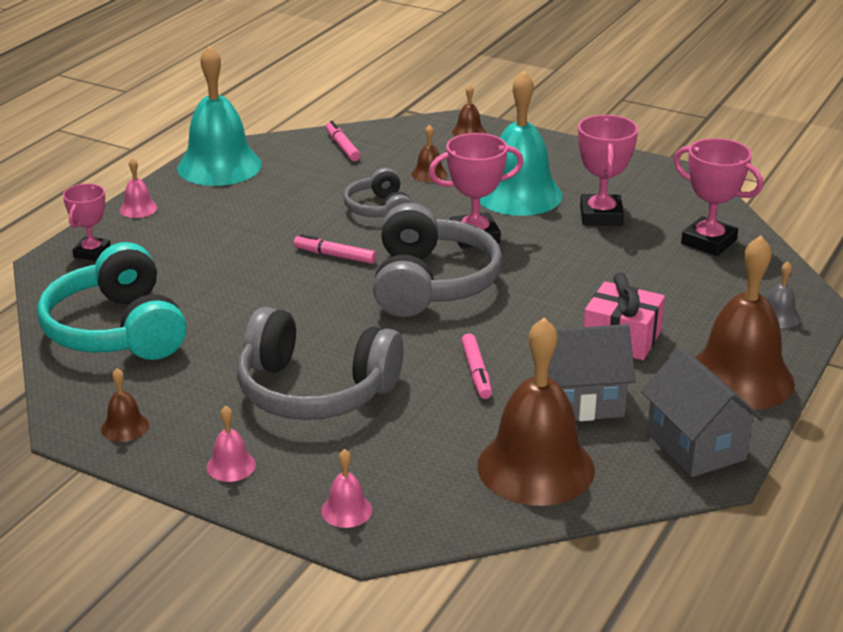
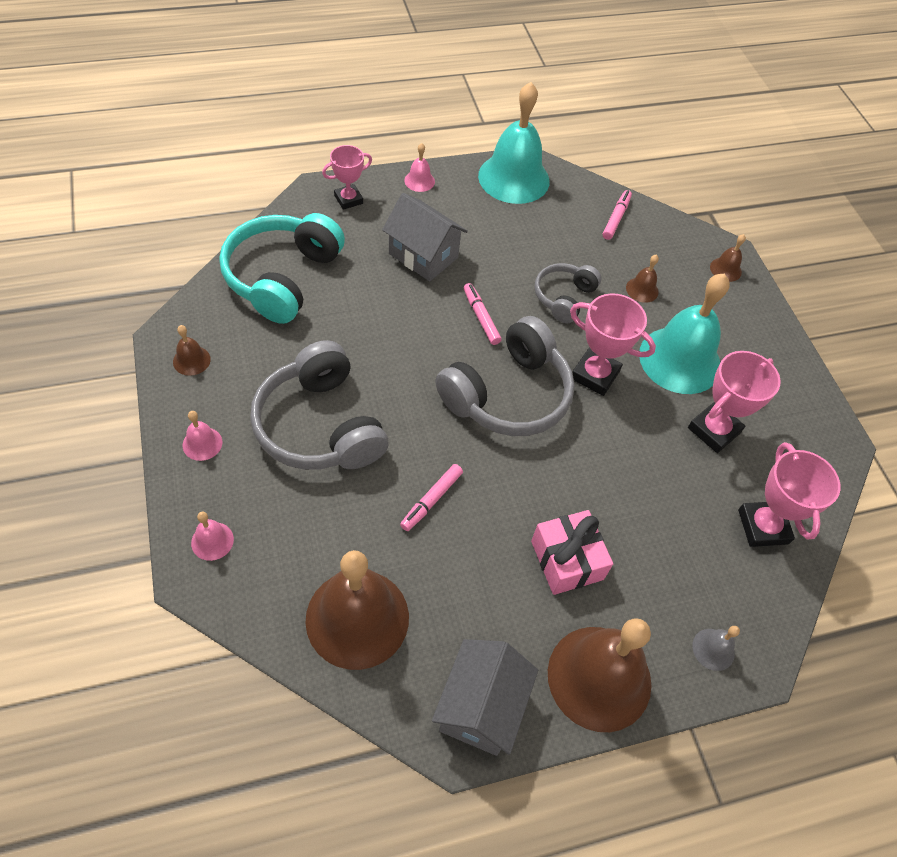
camera: 40 degrees right, 25 degrees up
(579, 401) = (460, 589): grey house -> grey house (423, 255)

